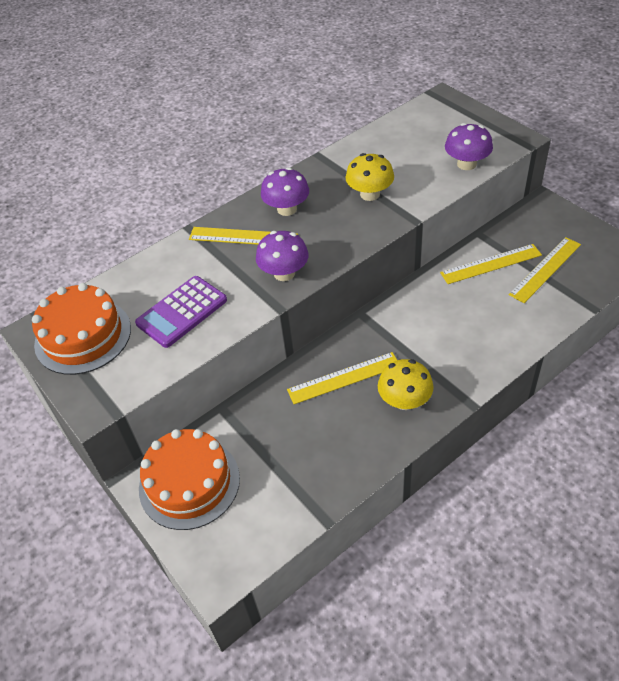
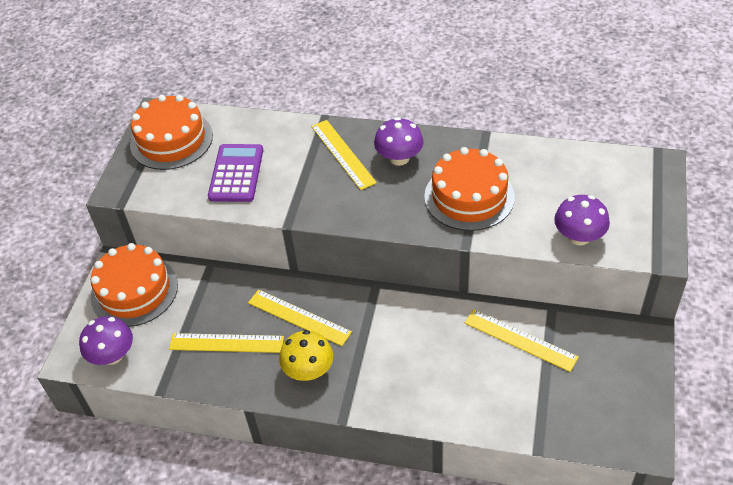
camera: 50 degrees right, 0 degrees up
(182, 312) = (236, 173): purple calculator -> purple calculator turned 90 degrees clockwise
(284, 273) = (326, 203): purple mushroom -> purple mushroom (112, 355)
(370, 194) = (469, 196): yellow mushroom -> orange cake
(545, 269) = (554, 385): yellow ruler -> yellow ruler (226, 343)

